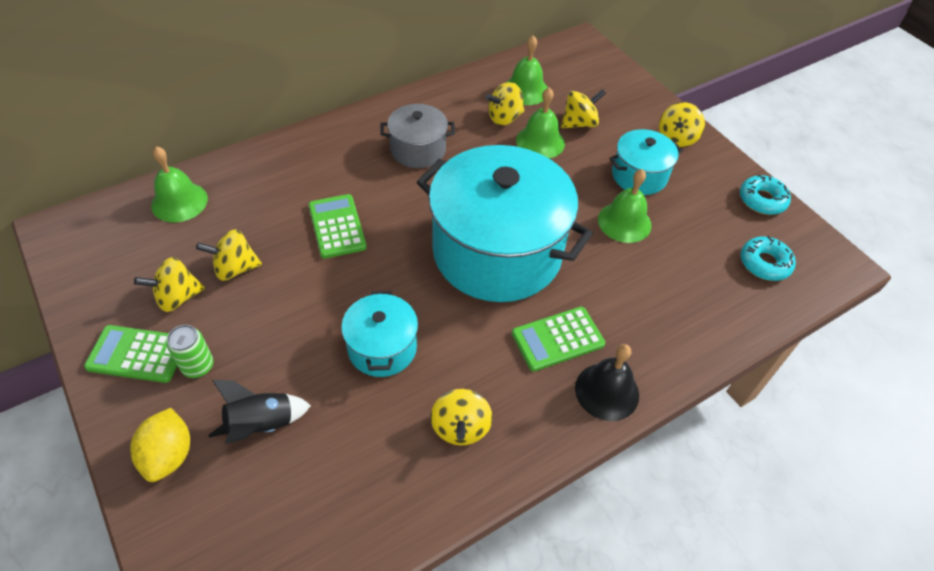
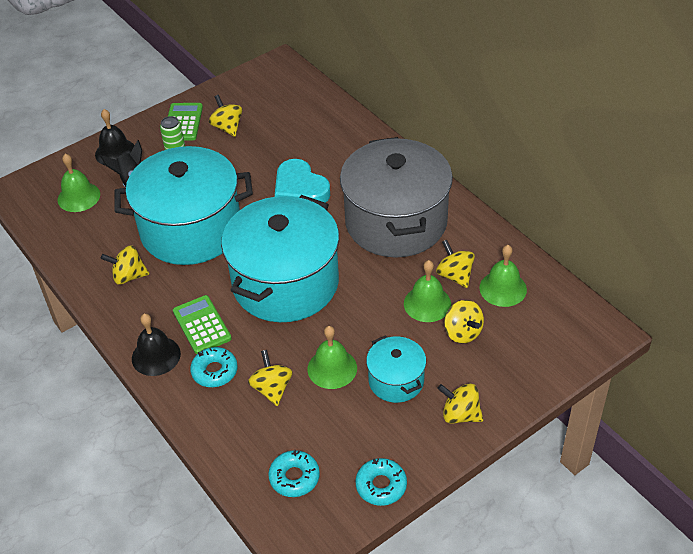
camera: 90 degrees right, 5 degrees down
(169, 455) = (115, 152): yellow lemon -> black bell
(179, 202) = (312, 107): green bell -> green bell (78, 197)
(235, 268) = (254, 147): yellow spinning top -> yellow spinning top (272, 389)
(337, 226) = (300, 189): green calculator -> turquoise heart
(382, 348) = (191, 229): turquoise pot -> turquoise pot, size x2.09
(418, 150) = (396, 222): grey pot -> grey pot, size x2.09
(630, 328) = (214, 371): none -> turquoise donut

